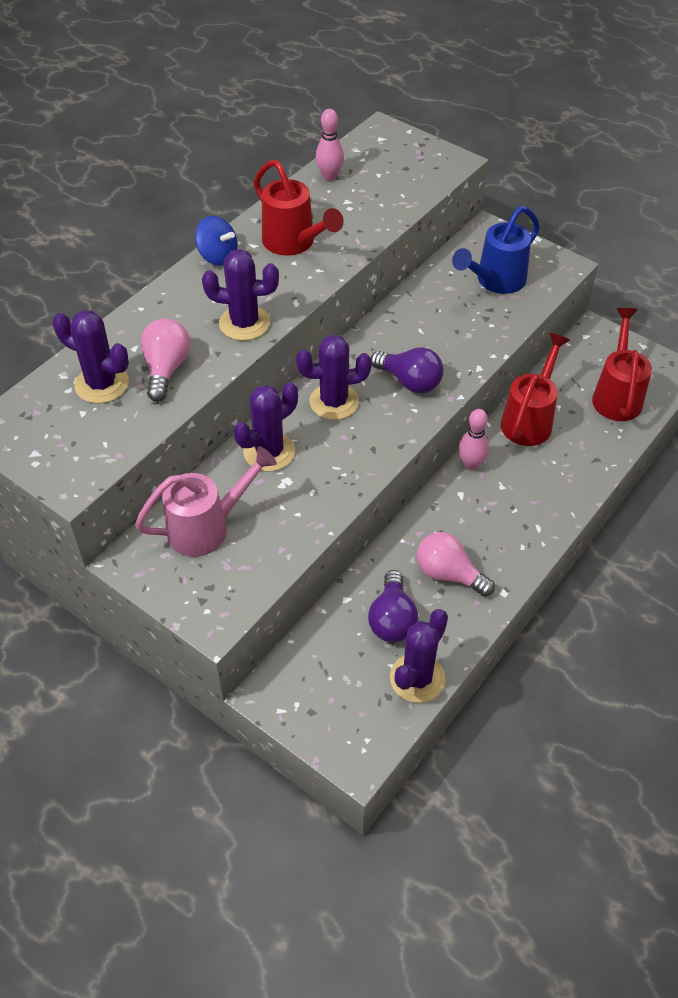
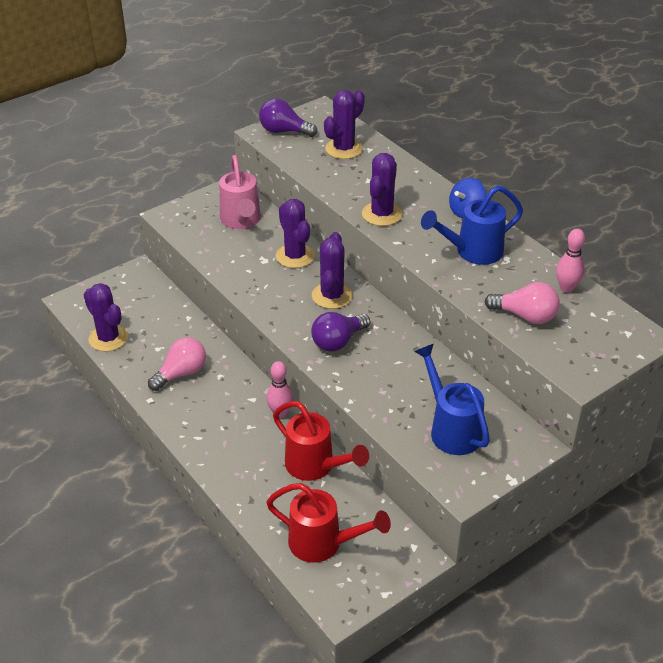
camera: 105 degrees right, 10 degrees down
(166, 369) = (347, 175): pink light bulb -> pink light bulb (525, 316)
(294, 243) = (472, 252): red watering can -> blue watering can
(392, 619) = (159, 336): purple light bulb -> purple light bulb (284, 131)

